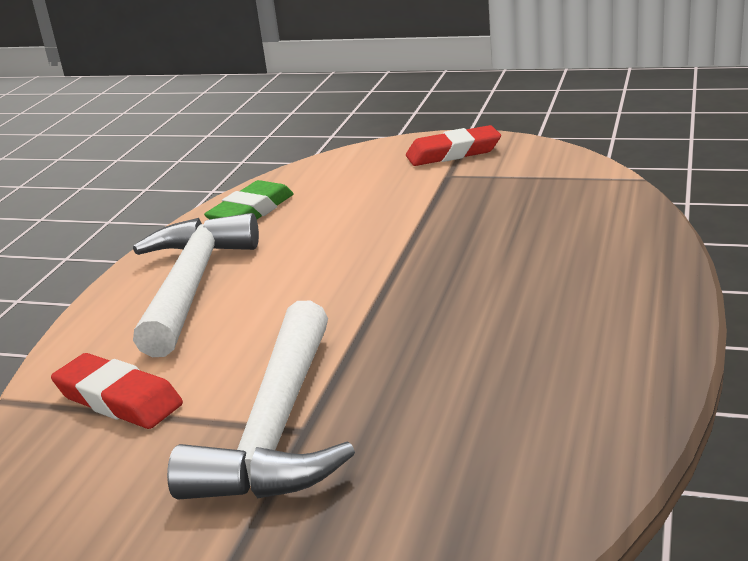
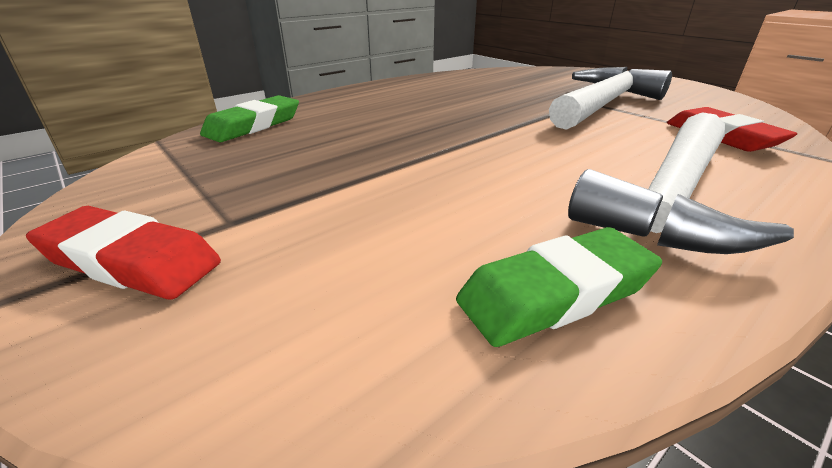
camera: 150 degrees left, 5 degrees up
(614, 216) = (254, 125): none -> green eraser

